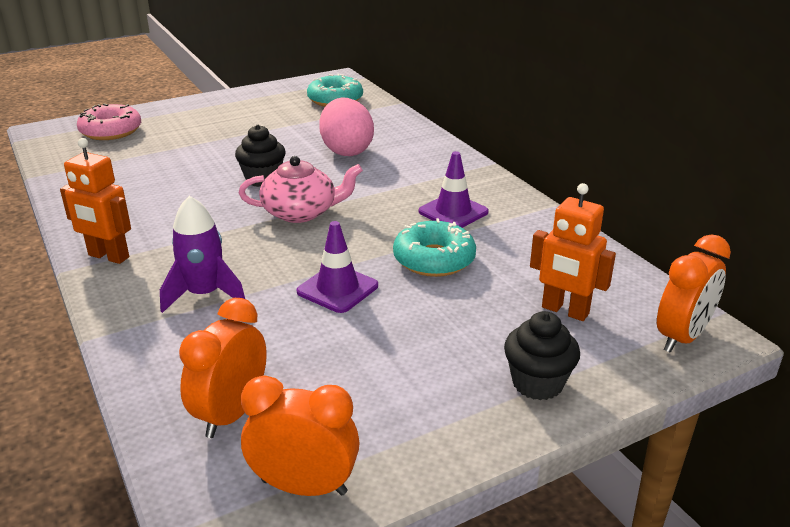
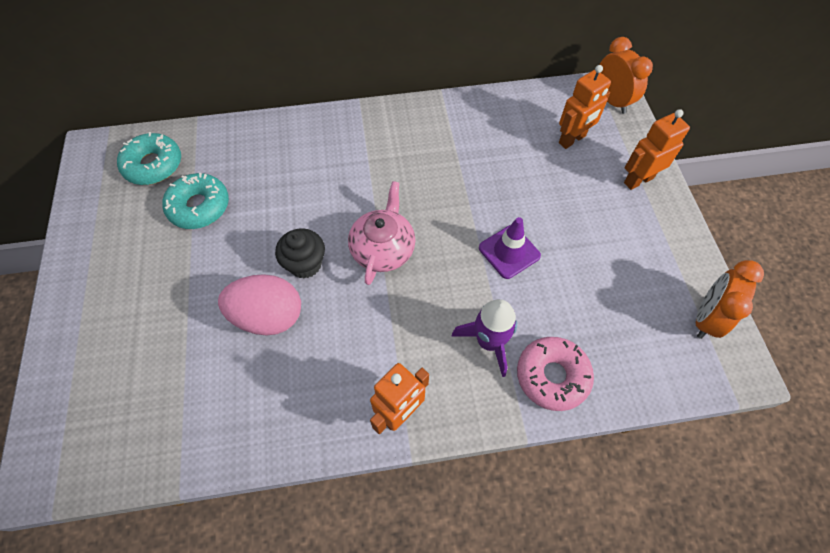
camera: 70 degrees left, 30 degrees up
(111, 131) = (96, 394): pink donut -> pink donut (552, 376)
(231, 414) = (636, 345): orange clock -> none
(346, 151) = (281, 187): pink egg -> pink egg (268, 316)
(434, 259) = (490, 184): turquoise donut -> turquoise donut (199, 207)
(453, 212) = (427, 151): purple traffic cone -> none
(537, 383) = (638, 180): black cupcake -> orange robot

